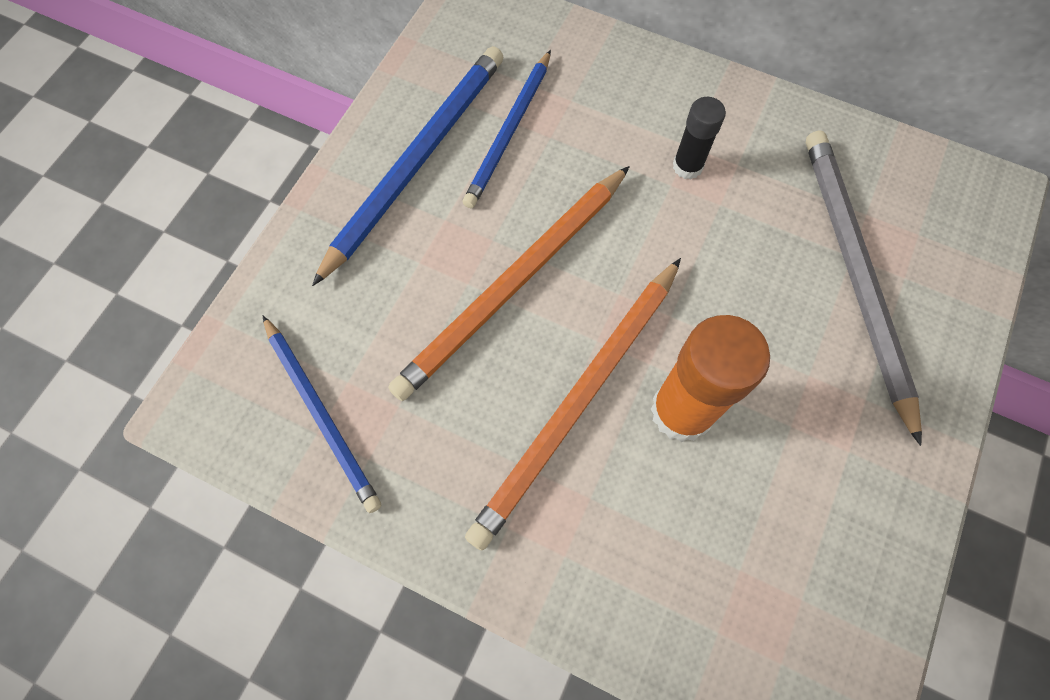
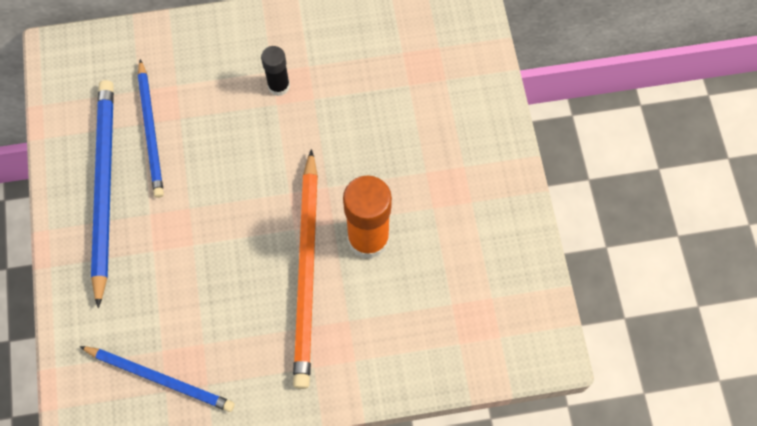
camera: 35 degrees left, 0 degrees up
(513, 284) = (222, 227): orange pencil -> none
(854, 274) = (416, 95): grey pencil -> none

